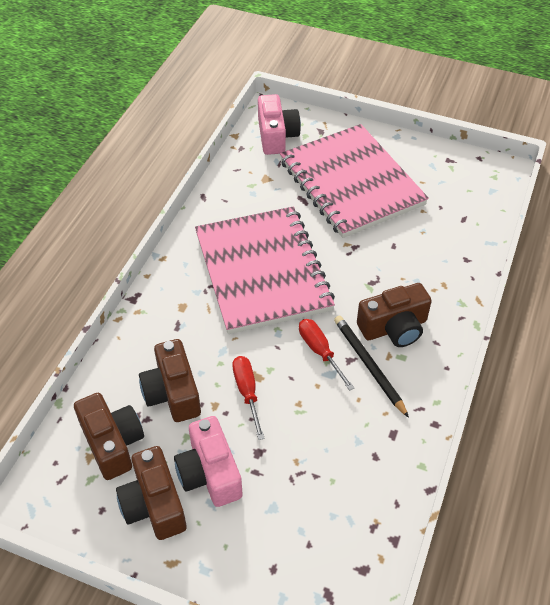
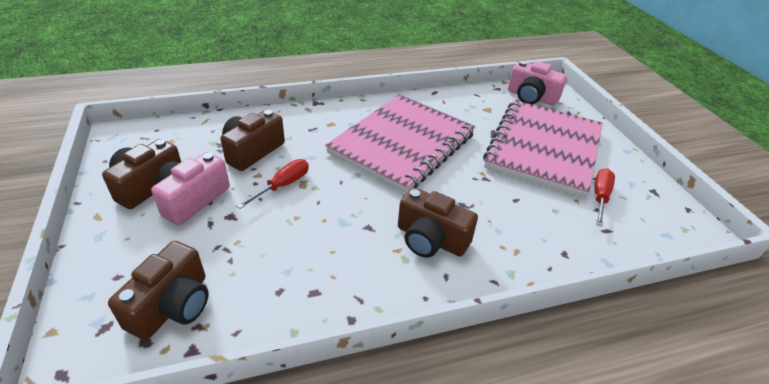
camera: 50 degrees right, 10 degrees down
(112, 443) = (188, 145): brown camera -> brown camera (173, 306)
(276, 136) = (531, 97): pink camera -> pink camera turned 75 degrees clockwise
(320, 351) = (359, 206): red screwdriver -> red screwdriver (600, 197)
(368, 365) = (373, 241): black pencil -> none

